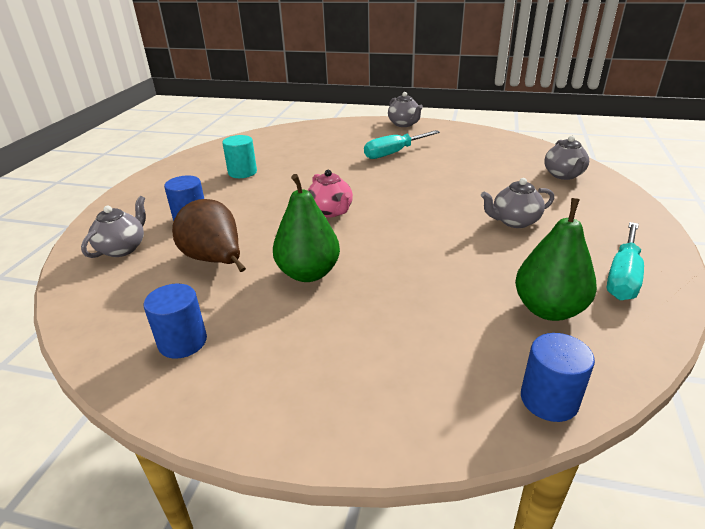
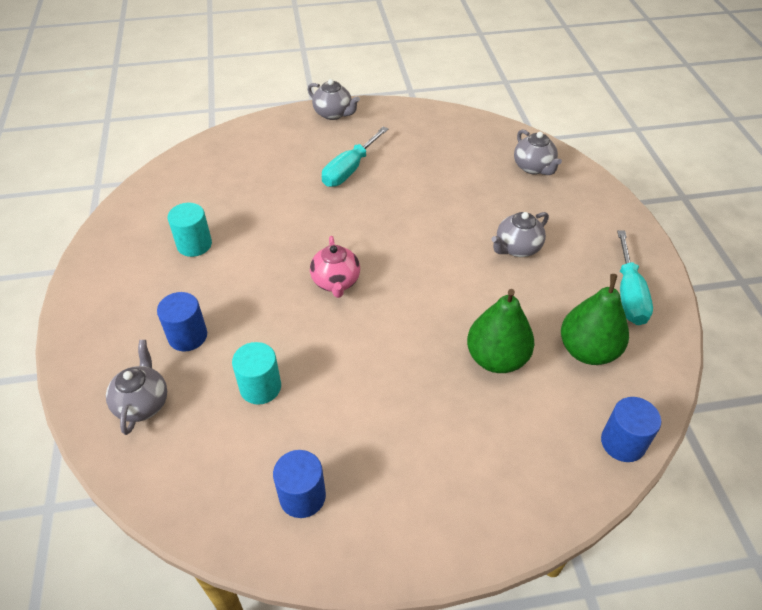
camera: 25 degrees left, 15 degrees up
(215, 260) = (260, 387): brown pear -> turquoise cylinder
(308, 273) = (365, 374): green pear -> green pear (496, 358)
(331, 211) = (336, 282): pink teapot -> pink teapot turned 45 degrees clockwise

